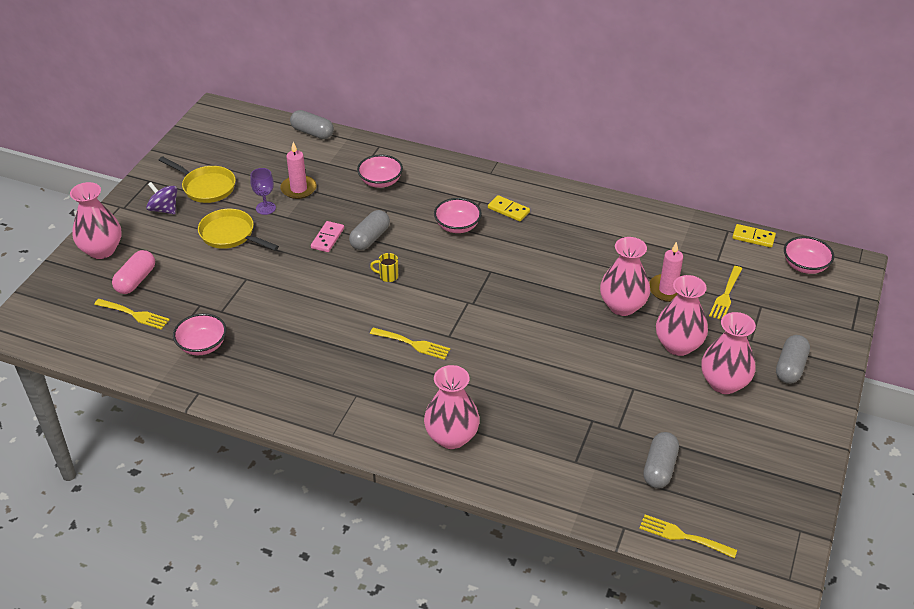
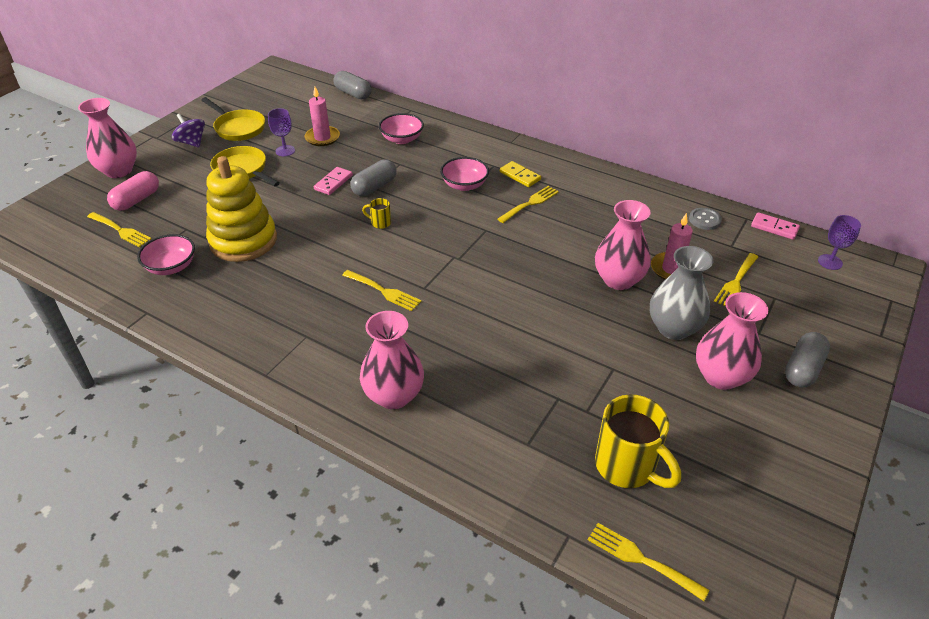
camera: 10 degrees right, 0 degrees up
(261, 310) = (243, 241): none -> yellow stacking toy
(525, 238) = (530, 203): none -> yellow fork
(659, 468) = (627, 466): grey capsule -> yellow mug
(678, 345) = (673, 328): pink vase -> grey vase
(690, 237) = (704, 220): none -> grey button
(753, 237) = (774, 228): yellow domino -> pink domino
(805, 266) = (830, 262): pink bowl -> purple goblet

